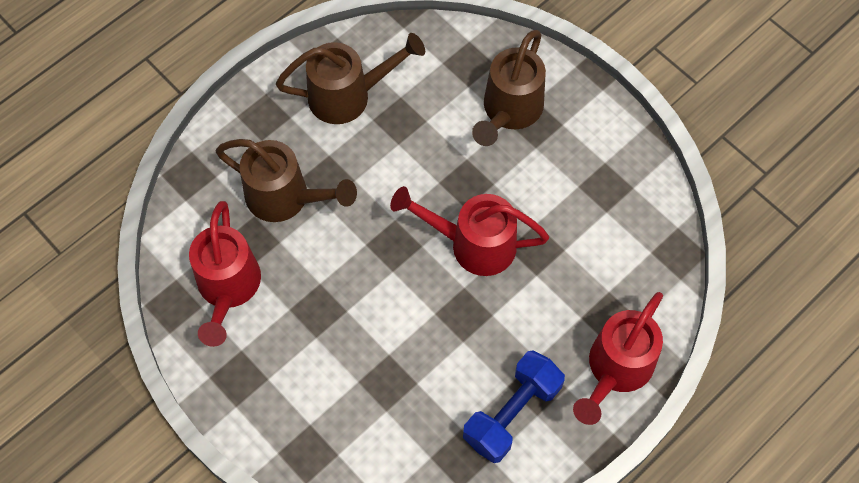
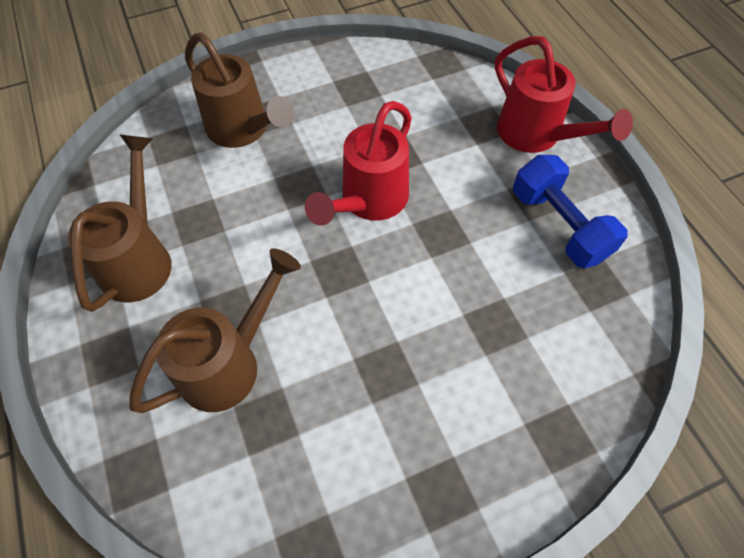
camera: 70 degrees left, 5 degrees down
(228, 288) = (316, 469): red watering can -> none

